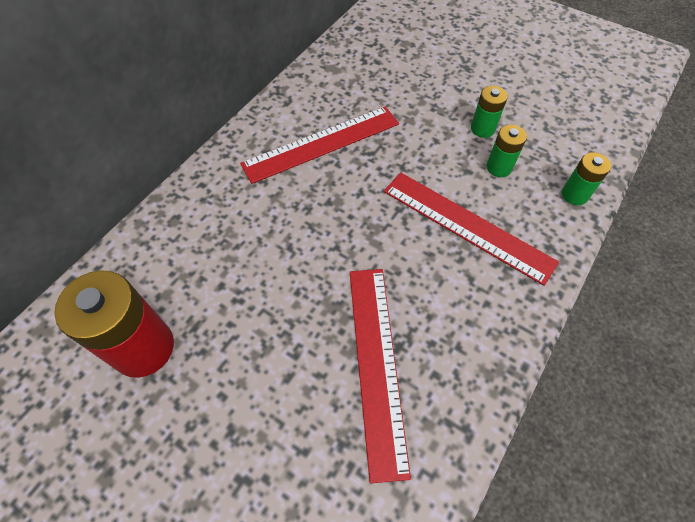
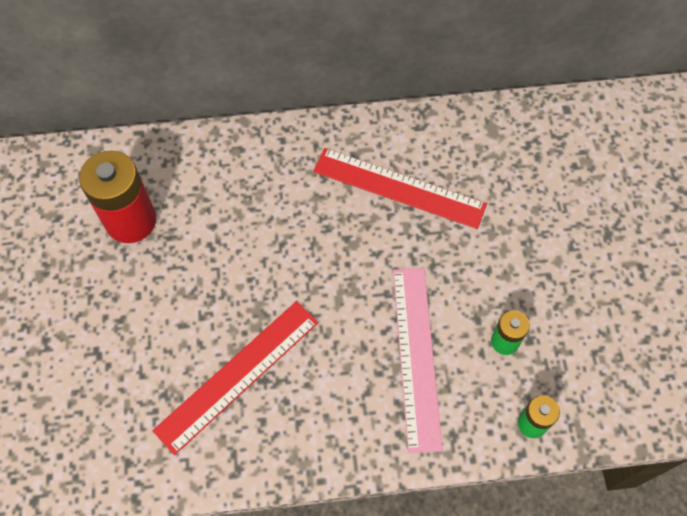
camera: 50 degrees right, 5 degrees up
(467, 225) = (416, 356): red ruler -> pink ruler
(482, 129) = (539, 299): green battery -> none

